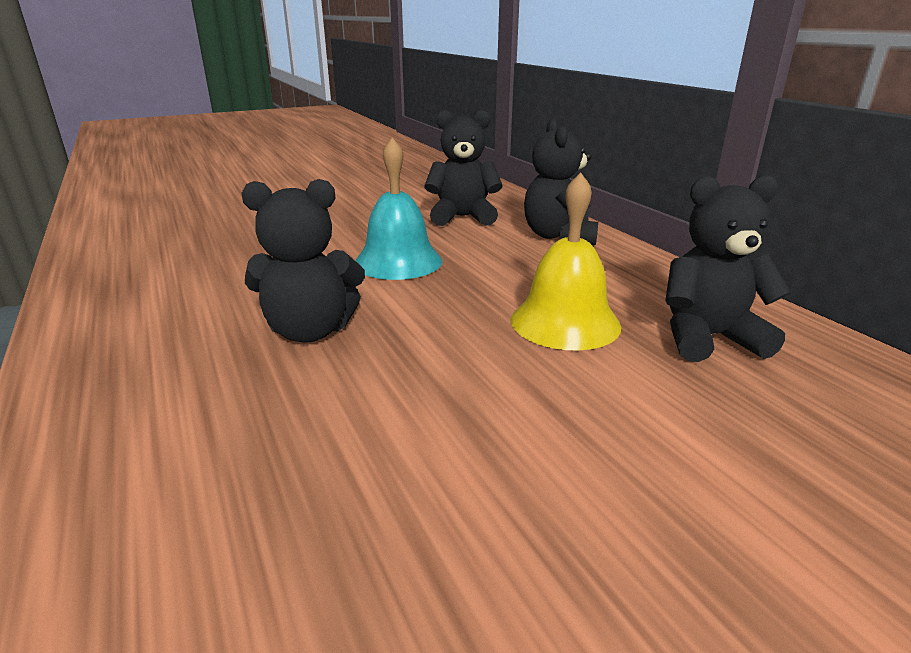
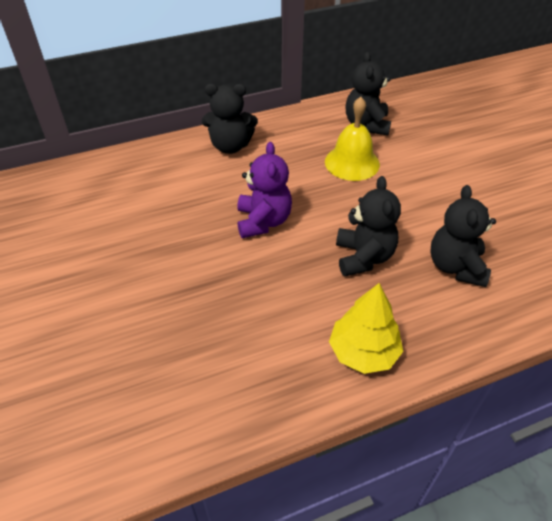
camera: 85 degrees left, 20 degrees up
(120, 329) = (363, 352): none -> yellow tree
(398, 261) = (263, 221): turquoise bell -> purple teddy bear
(462, 217) = (176, 185): black teddy bear -> black teddy bear (455, 267)

